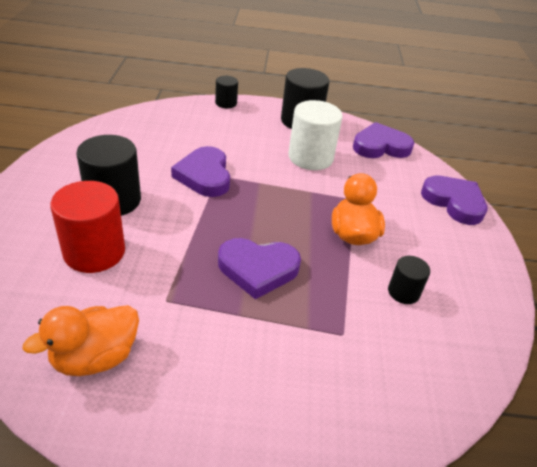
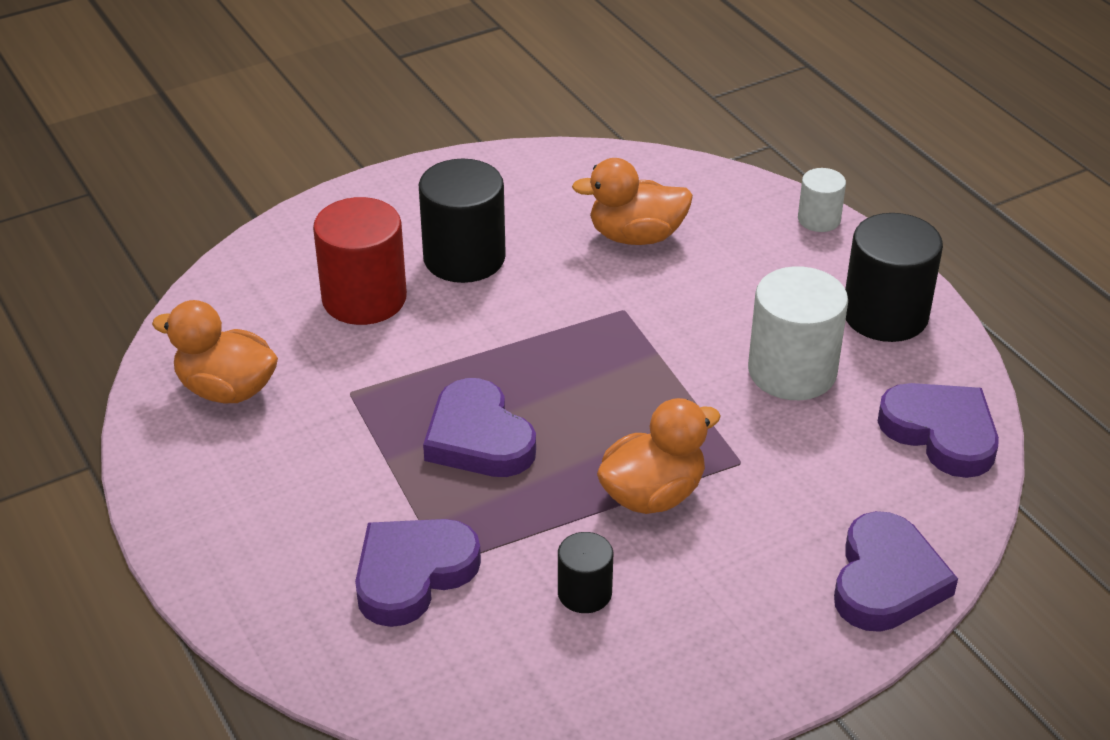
camera: 60 degrees right, 0 degrees up
(173, 146) = (636, 236): none -> orange duck
(204, 176) = (607, 298): purple heart -> purple heart (412, 574)
(226, 103) = (819, 219): black cylinder -> white cylinder

